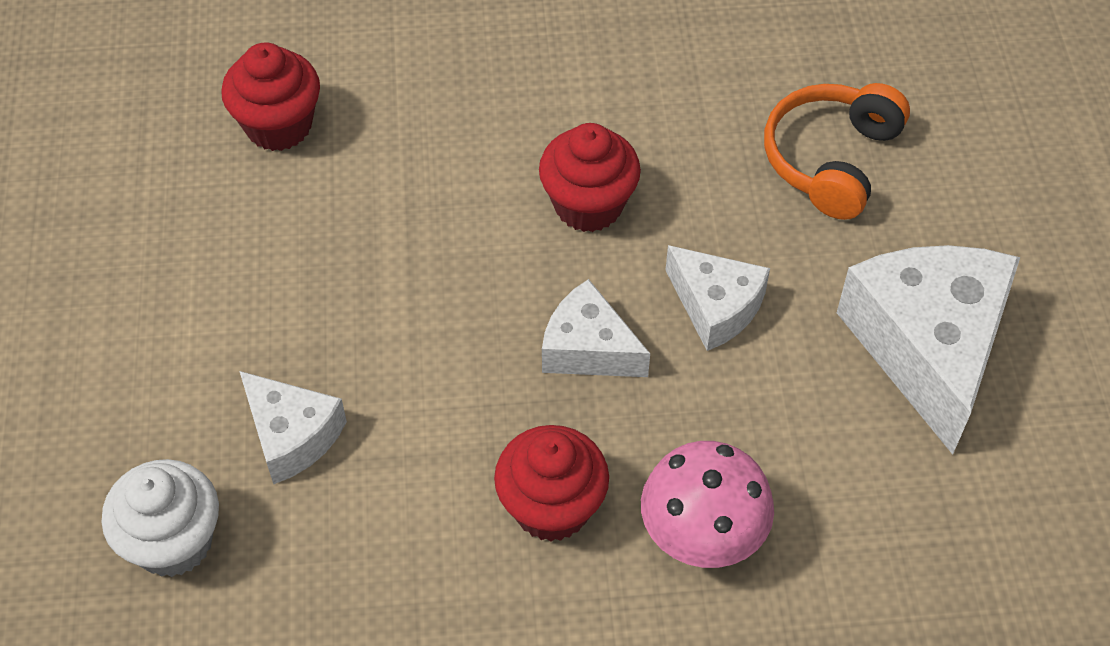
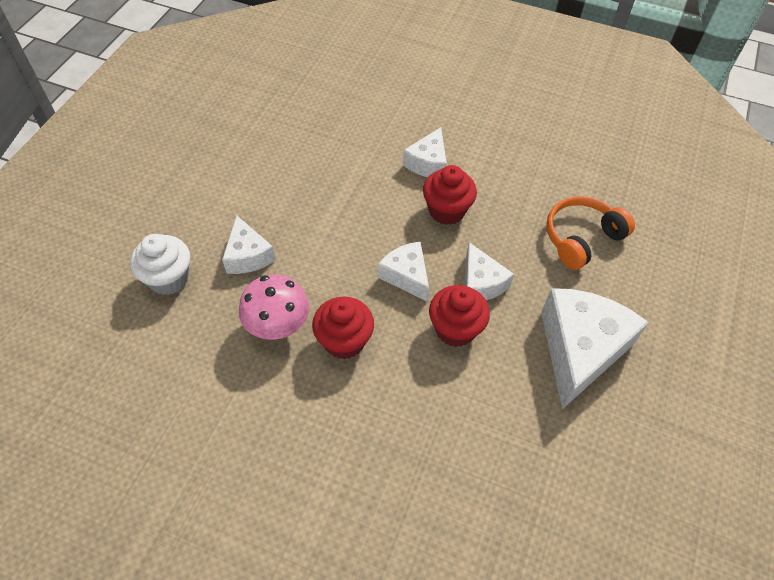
camera: 25 degrees right, 0 degrees up
(279, 125) = (326, 121): red cupcake -> red cupcake (455, 329)
(507, 132) = (428, 163): none -> white cheese
(702, 535) = (408, 388): pink mushroom -> pink mushroom (278, 326)

